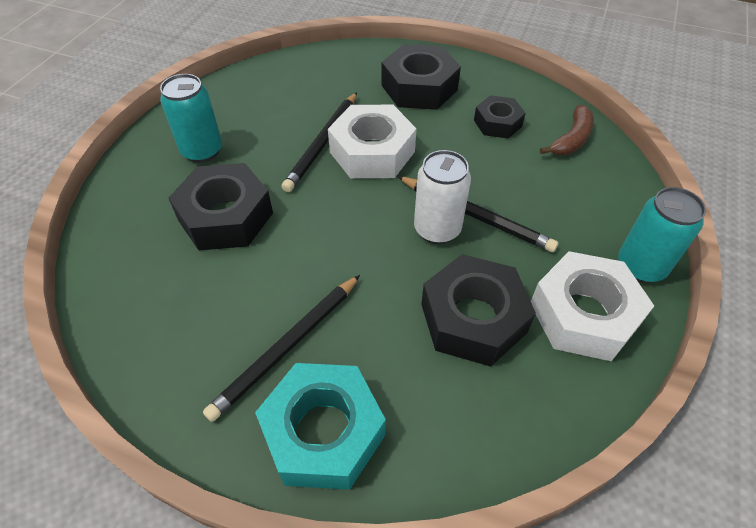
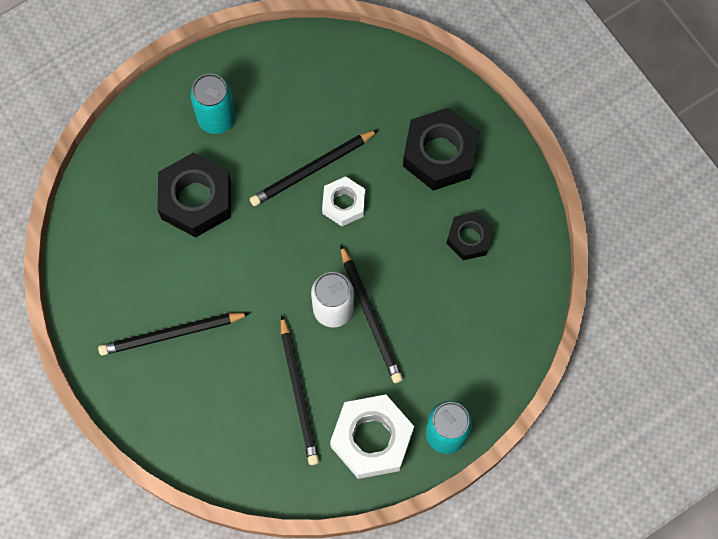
camera: 35 degrees right, 20 degrees up
(323, 432) = (157, 402): turquoise nut -> none
(372, 152) = (343, 204): white nut -> white nut, size x0.59
(473, 318) = (299, 393): black nut -> black pencil
(571, 139) = (513, 295): brown banana -> none

